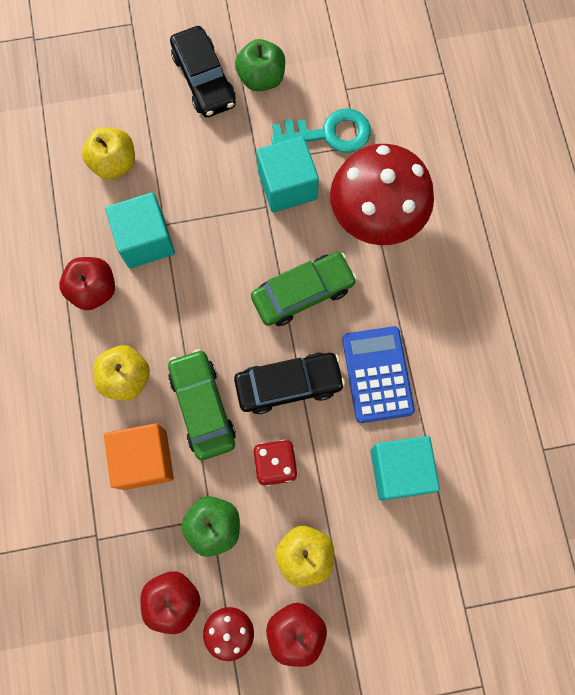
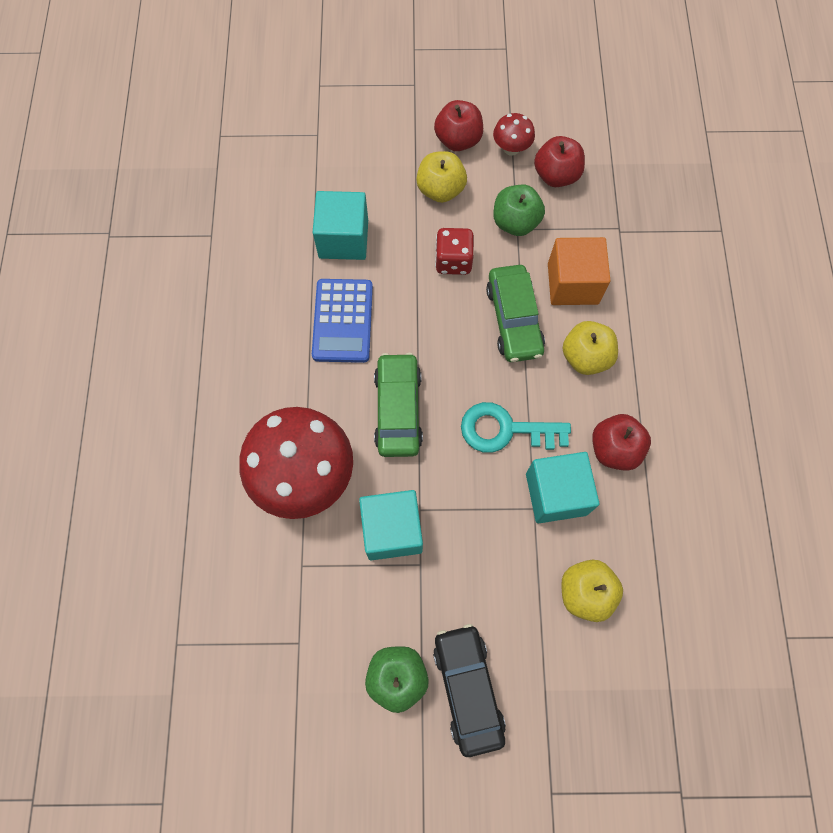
camera: 170 degrees left, 5 degrees down
(288, 385) = (429, 325): black car -> none
(303, 293) = (398, 409): green car -> green car turned 105 degrees clockwise
(329, 133) = (331, 587): turquoise key -> turquoise key (505, 430)

